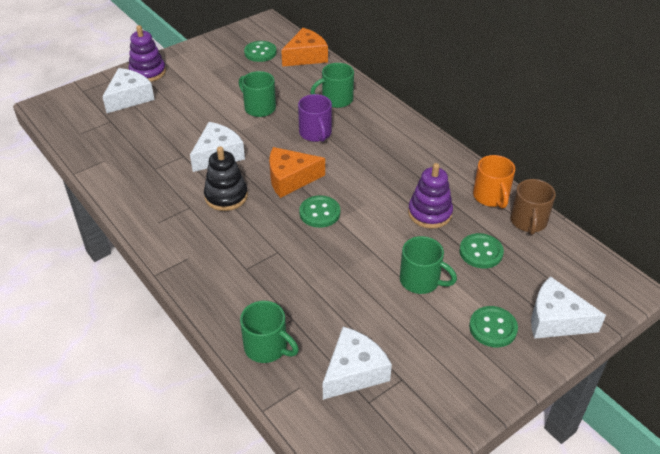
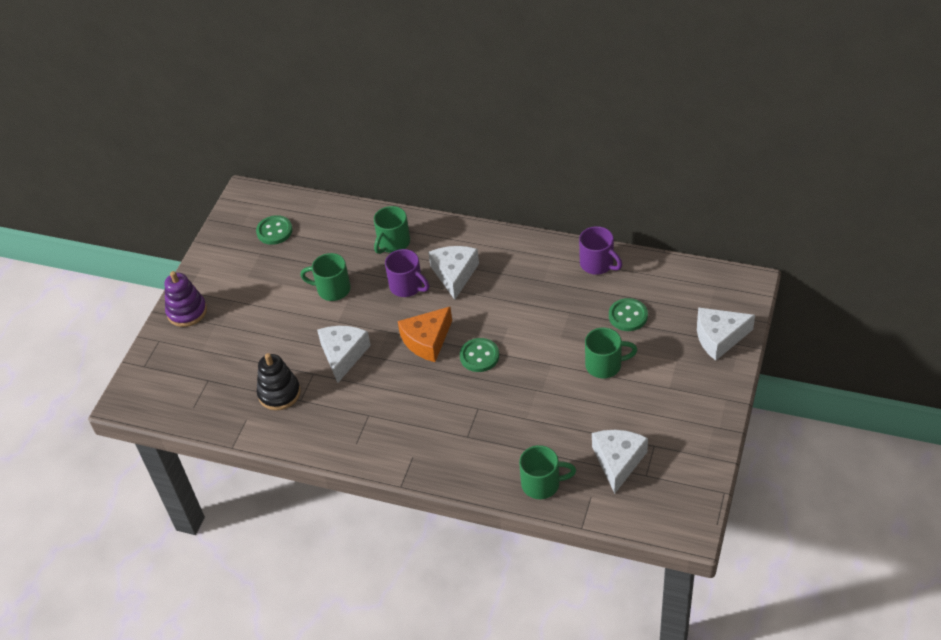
camera: 30 degrees left, 5 degrees up
(129, 98) = (199, 347): white cheese -> white cheese (454, 274)
(226, 196) = (389, 387): black stacking toy -> black stacking toy (279, 393)
(306, 56) = (322, 212): orange cheese -> none
(429, 213) = (564, 305): purple stacking toy -> none
(491, 197) = (598, 264): orange mug -> purple mug
(493, 328) = (683, 370): green button -> none
(528, 222) = (641, 270): brown mug -> none

